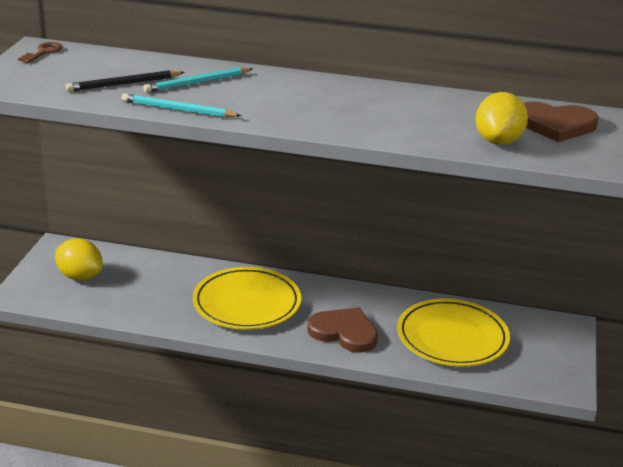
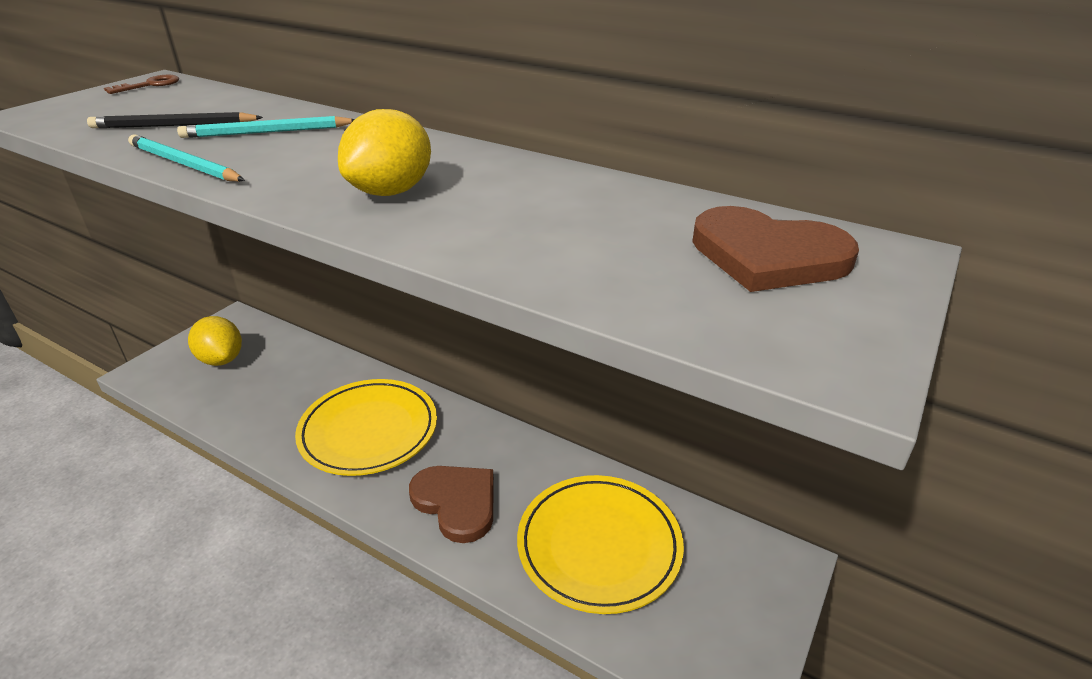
camera: 20 degrees right, 5 degrees up
(498, 141) = (628, 275): yellow lemon -> yellow lemon (391, 191)

